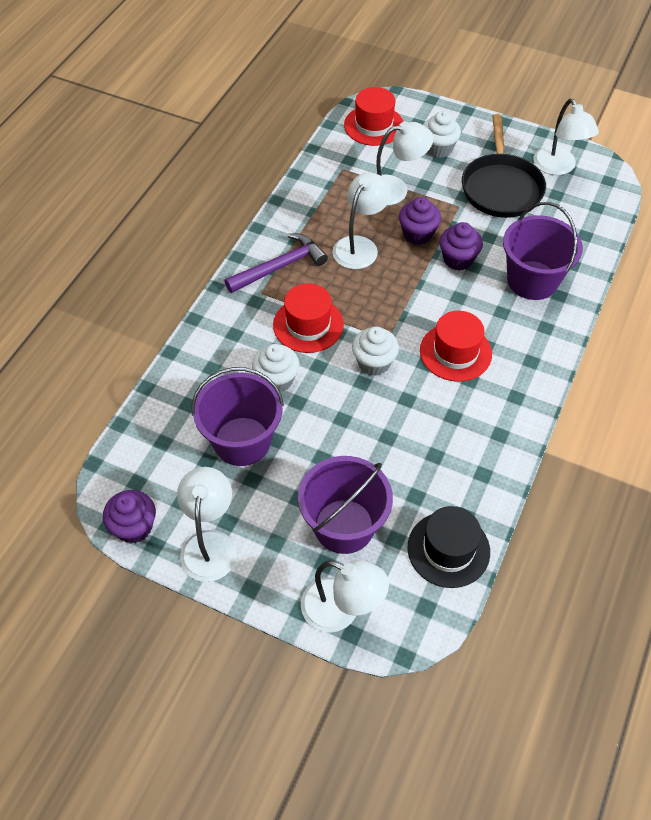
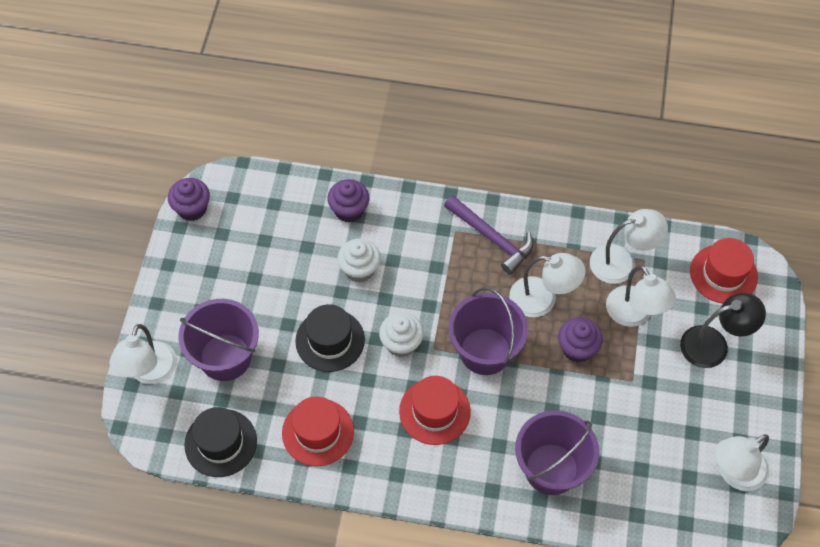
camera: 75 degrees right, 5 degrees up
(210, 544) = (188, 264): white lamp -> white lamp (622, 262)
(242, 441) = (289, 260): purple bucket -> purple bucket (485, 351)
(308, 325) = (429, 279): red hat -> red hat (318, 432)
(352, 423) = (330, 340): none -> black hat
(438, 148) = (714, 344): white cupcake -> black lamp
(458, 259) = (556, 392): purple cupcake -> purple cupcake (349, 210)
(501, 187) = (677, 418): black pan -> none

